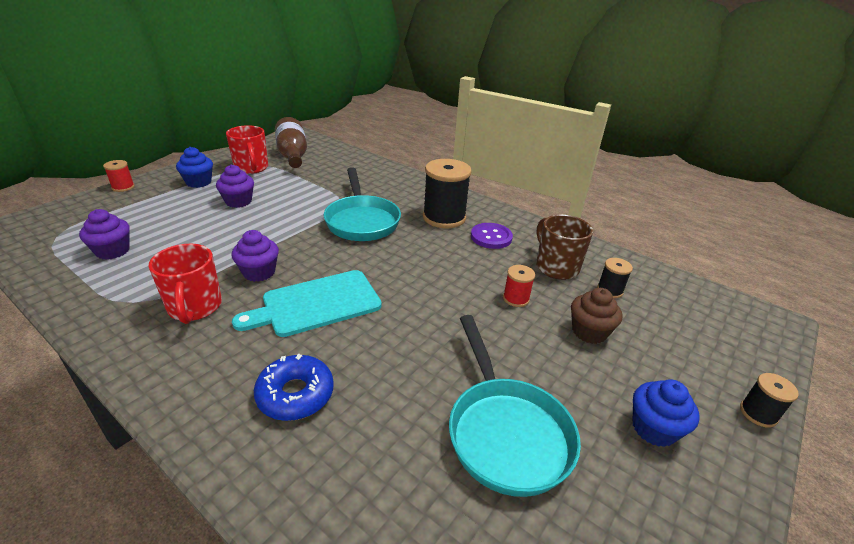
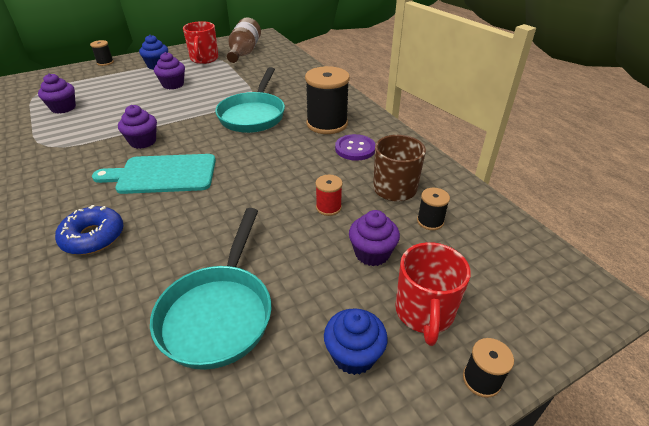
camera: 25 degrees right, 5 degrees up
(123, 187) = (105, 62): red spool -> black spool
(195, 307) = (81, 158): red mug -> red mug (424, 313)
(589, 332) = (372, 253): brown cupcake -> purple cupcake

